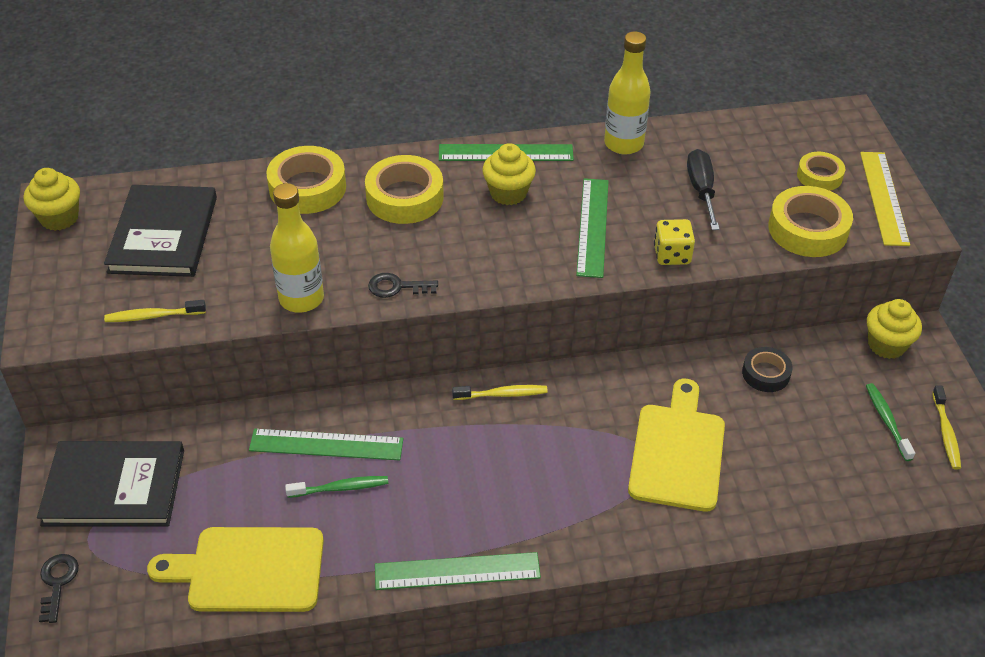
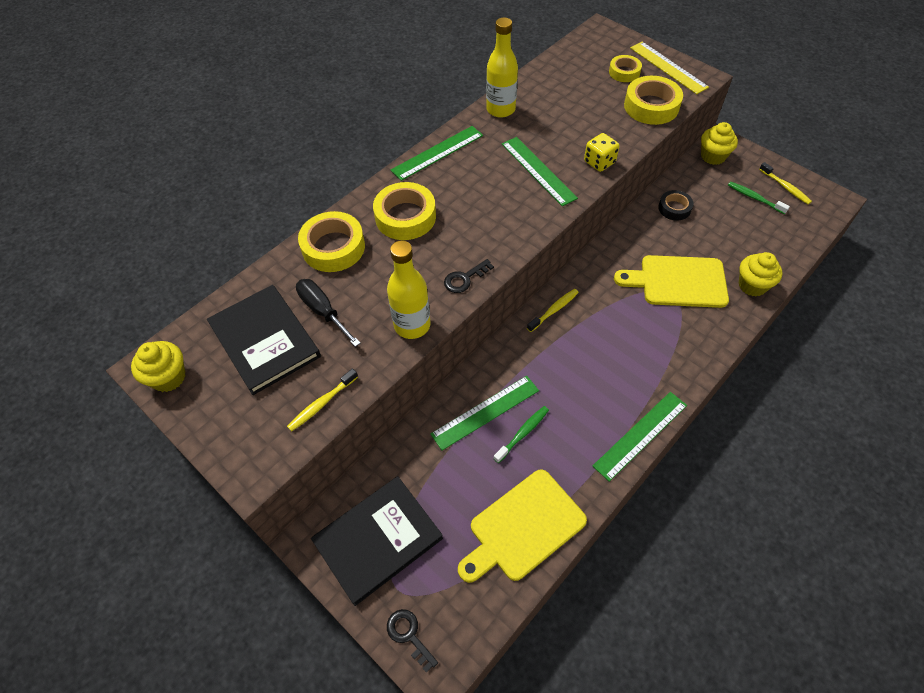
camera: 35 degrees left, 10 degrees up
(508, 193) = (467, 177): yellow cupcake -> yellow cupcake (752, 285)
(678, 451) = (678, 281): yellow cutting board -> yellow cutting board turned 60 degrees counterclockwise
(701, 190) = (573, 114): black screwdriver -> black screwdriver (323, 311)

